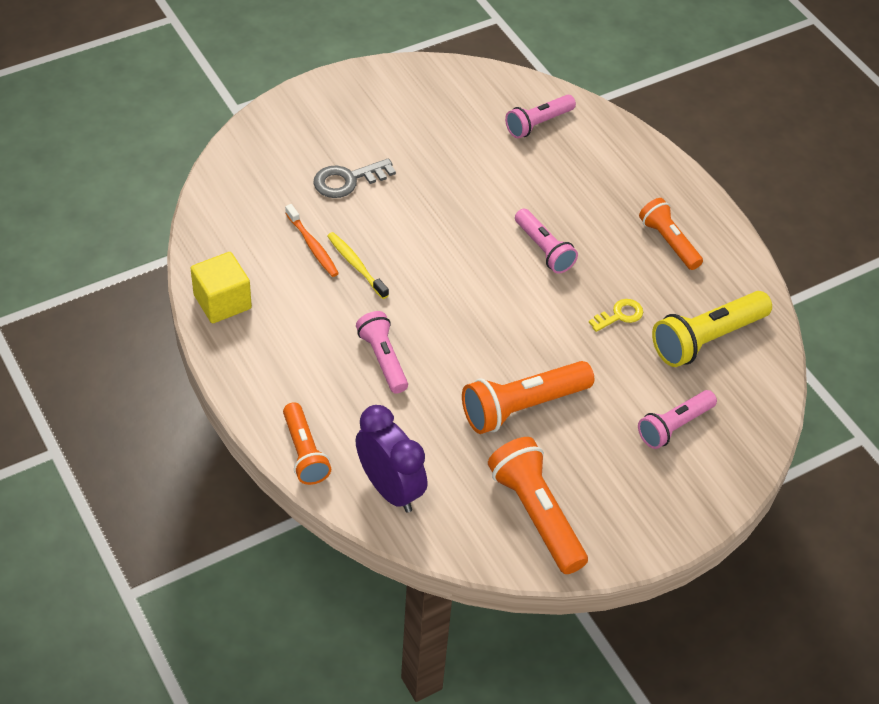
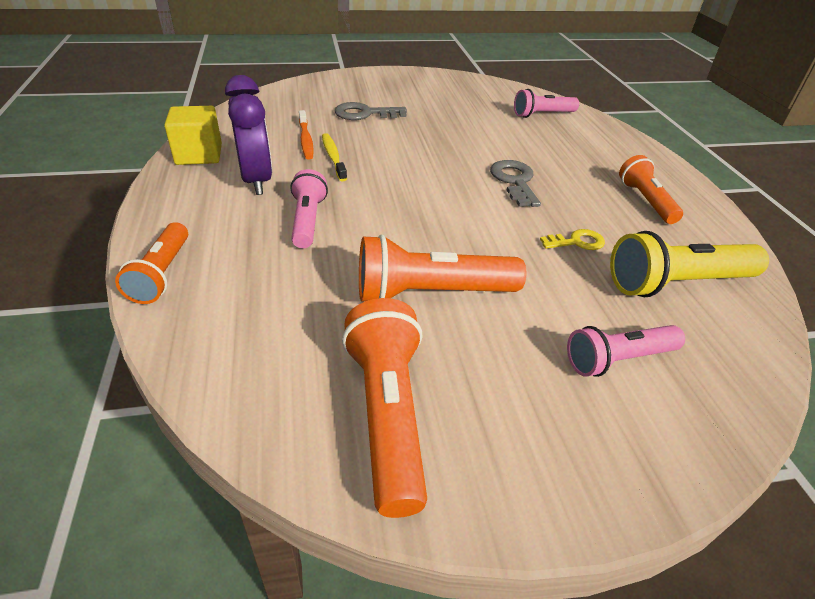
camera: 20 degrees right, 10 degrees down
(390, 489) = (223, 333): purple clock -> purple clock (257, 181)
(543, 249) = (514, 181): pink flashlight -> grey key

